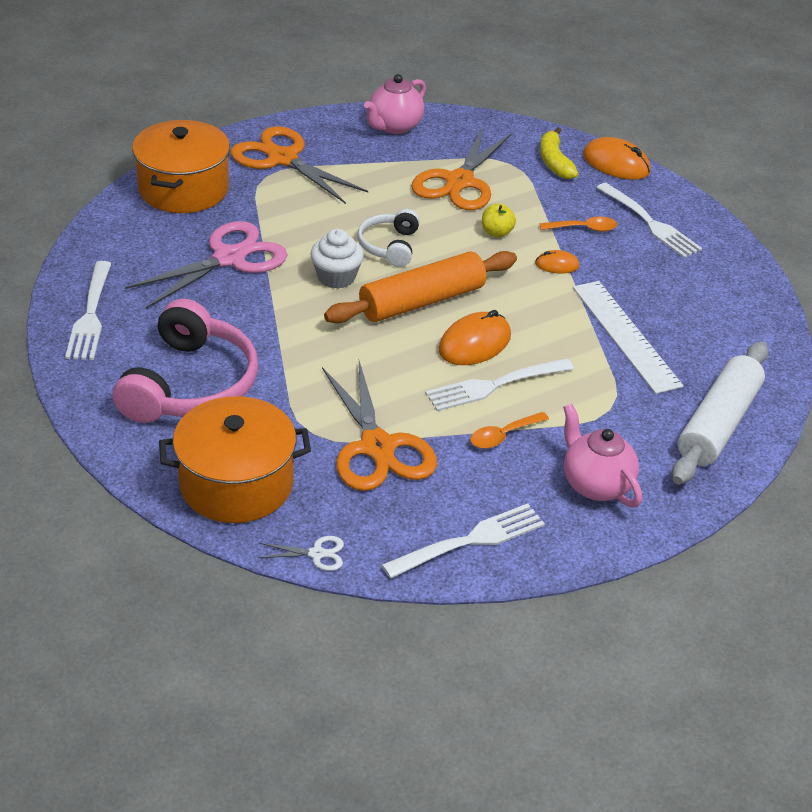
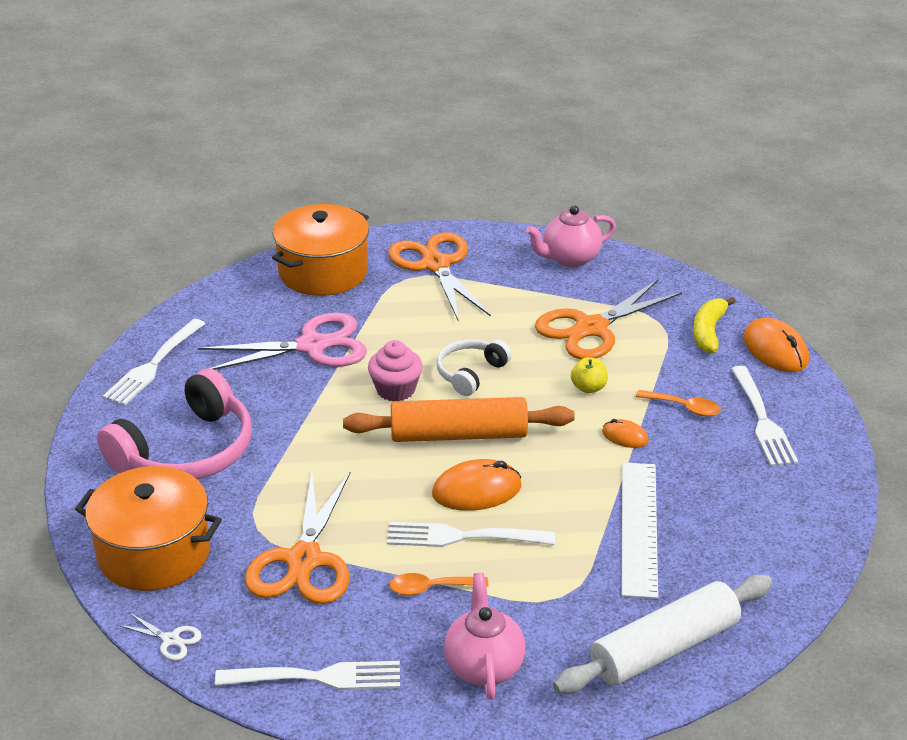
camera: 30 degrees right, 5 degrees down
(336, 277) = (395, 389): white cupcake -> pink cupcake

